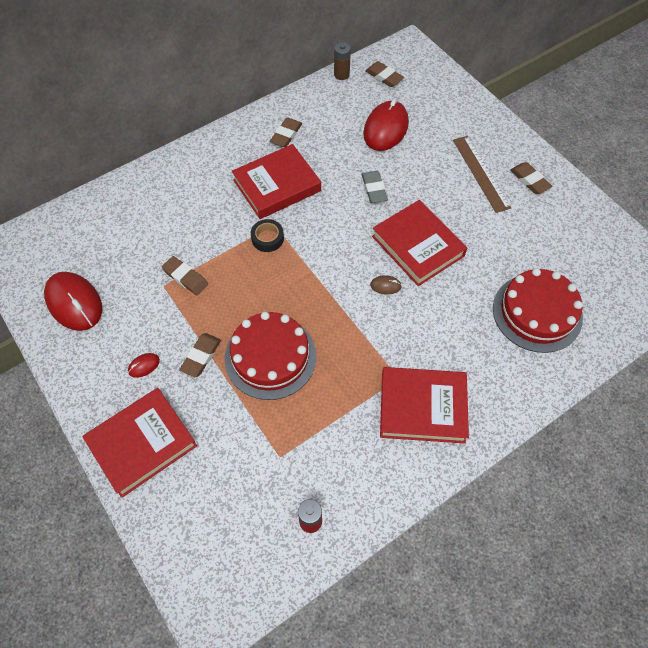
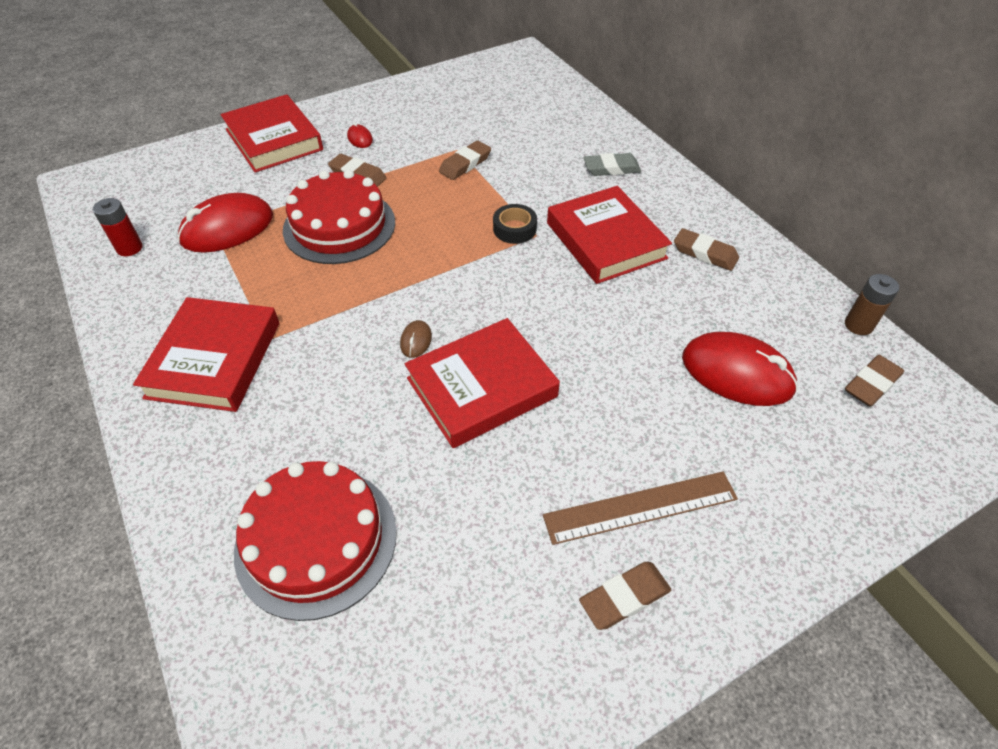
camera: 95 degrees right, 10 degrees down
(74, 303) = (448, 96): red mouse -> red mouse (227, 228)
(374, 189) = (600, 344): grey eraser -> grey eraser (611, 169)

